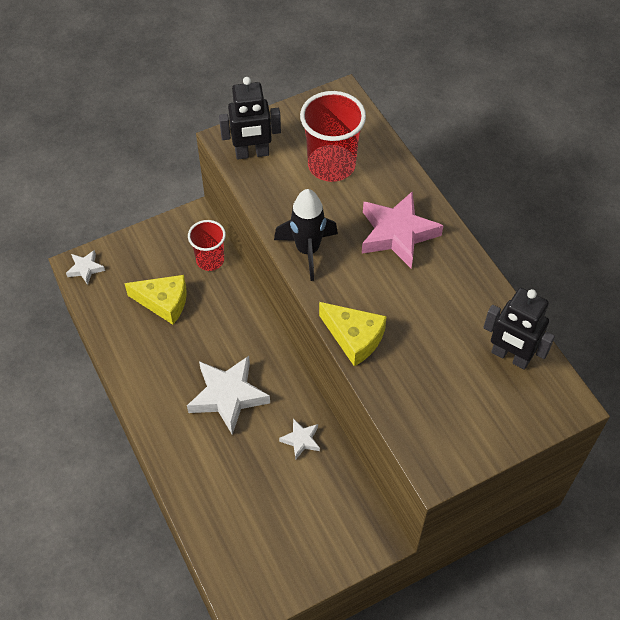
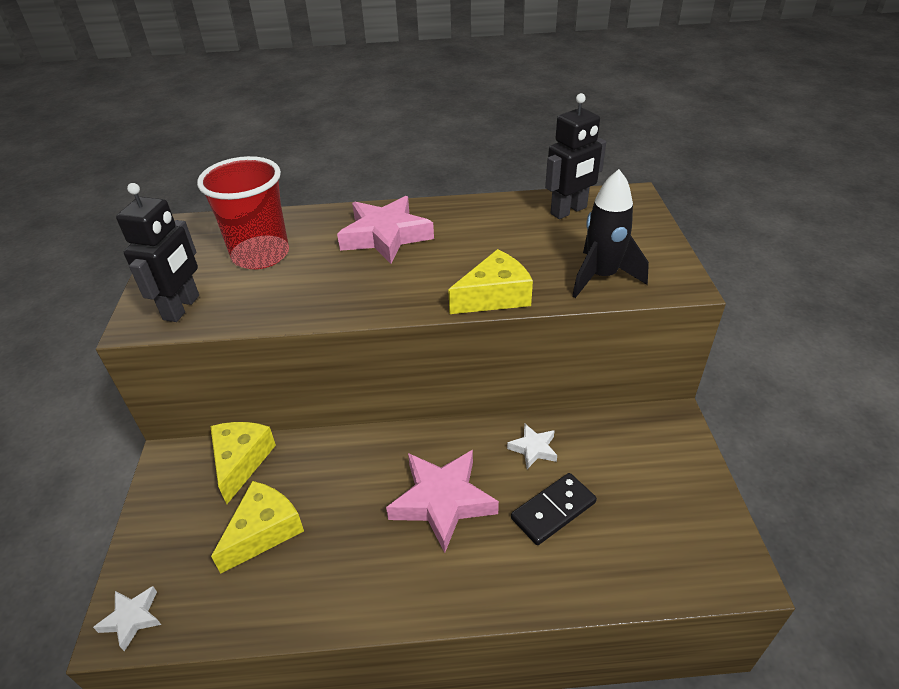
camera: 65 degrees left, 15 degrees down
(210, 260) = (241, 461): red cup -> yellow cheese
(228, 396) = (442, 501): white star -> pink star
(249, 470) = (553, 510): none -> black domino
(307, 250) = (356, 300): black rocket -> black rocket (601, 277)

